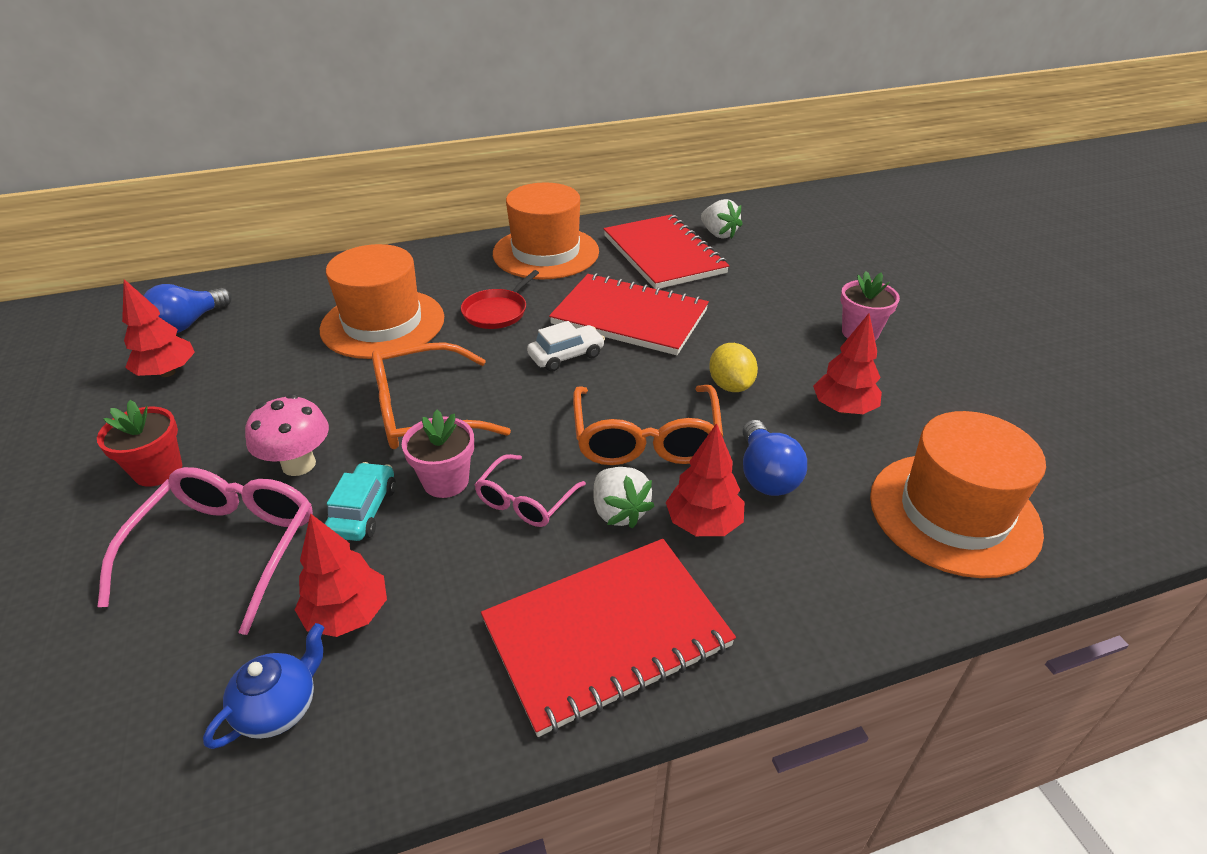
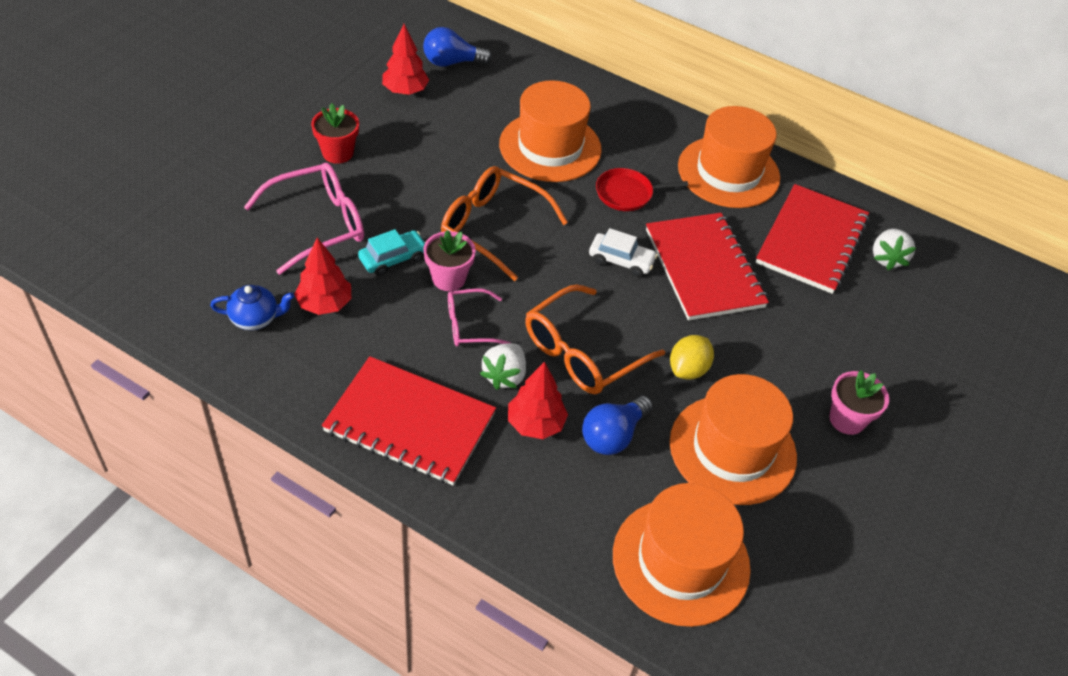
camera: 45 degrees right, 10 degrees up
(299, 464) = (397, 205): pink mushroom -> none
(843, 409) = (732, 449): red tree -> orange hat

